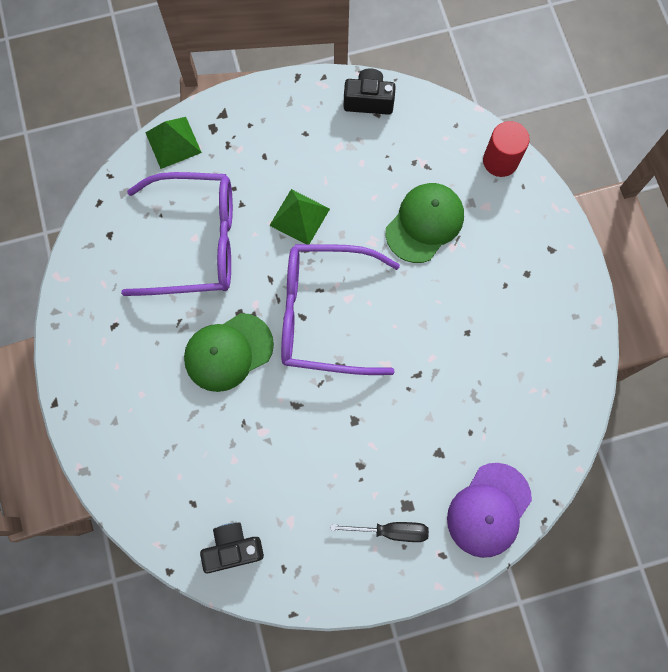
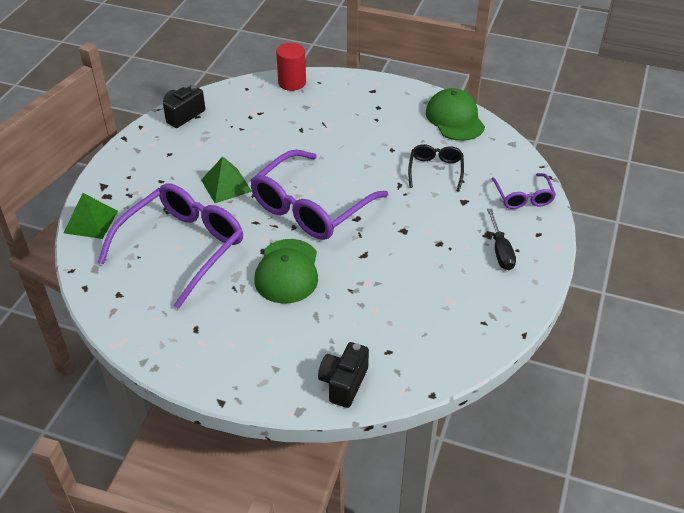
camera: 55 degrees left, 30 degrees down
(233, 548) = (445, 344): black camera -> black camera (343, 383)
(391, 531) = (500, 251): black screwdriver -> black screwdriver turned 135 degrees clockwise
(424, 223) = (297, 132): green cap -> green cap (455, 119)
(466, 396) = (435, 170): none -> black glasses
(489, 510) = (523, 197): purple cap -> purple glasses

